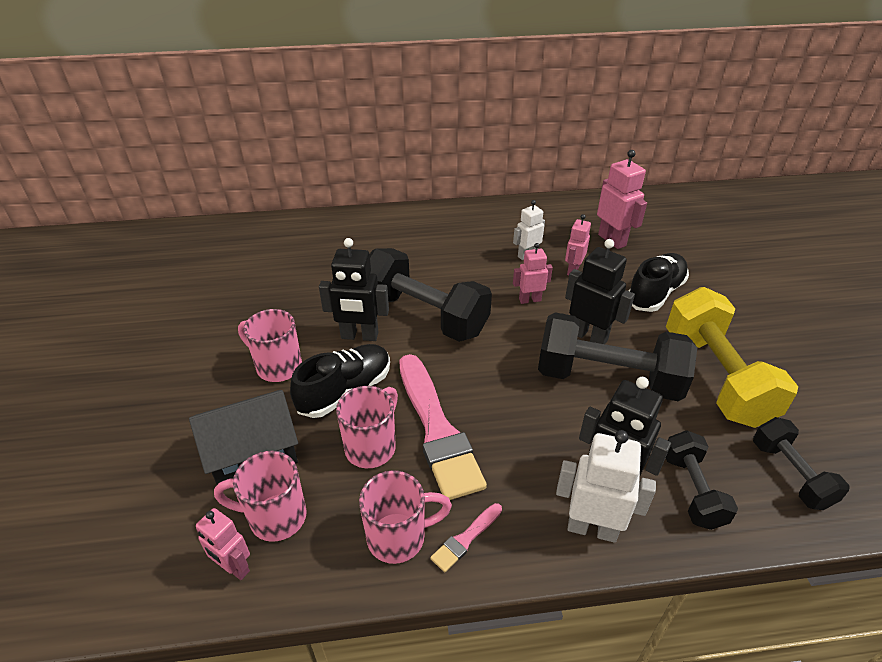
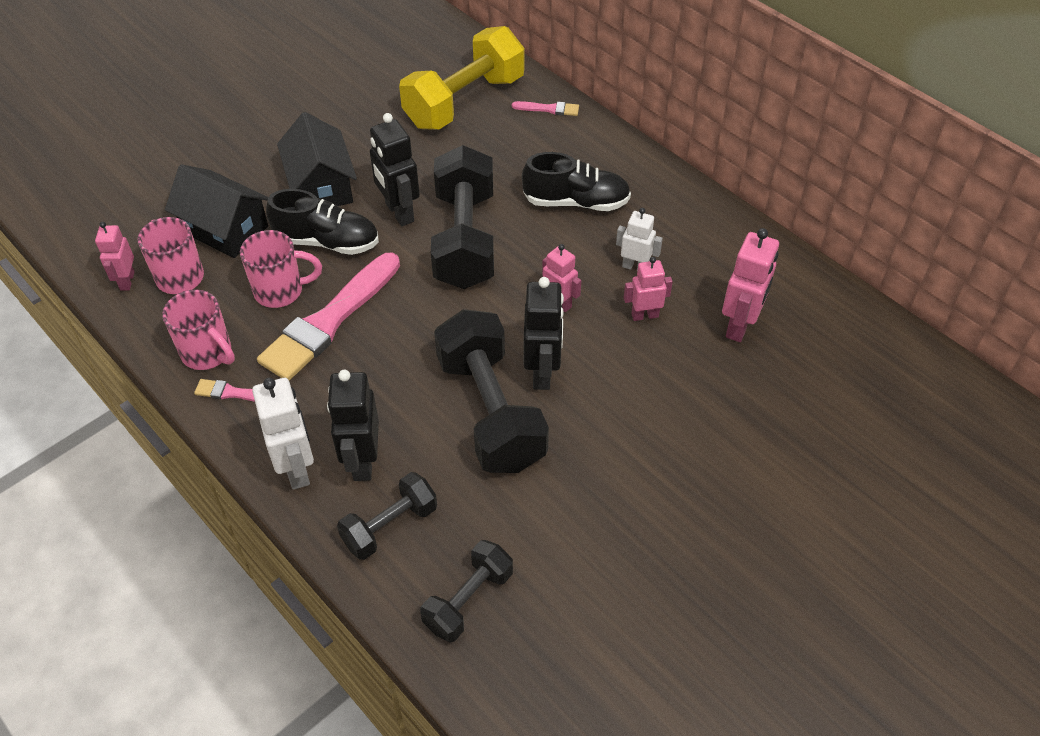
camera: 55 degrees right, 10 degrees up
(277, 366) = (321, 186): pink mug -> black house
(343, 224) = (549, 109): none -> pink brush
(655, 293) = (670, 401): black shoe -> black shoe (576, 202)
(715, 377) = (567, 499): yellow dumbbell -> yellow dumbbell (464, 102)

